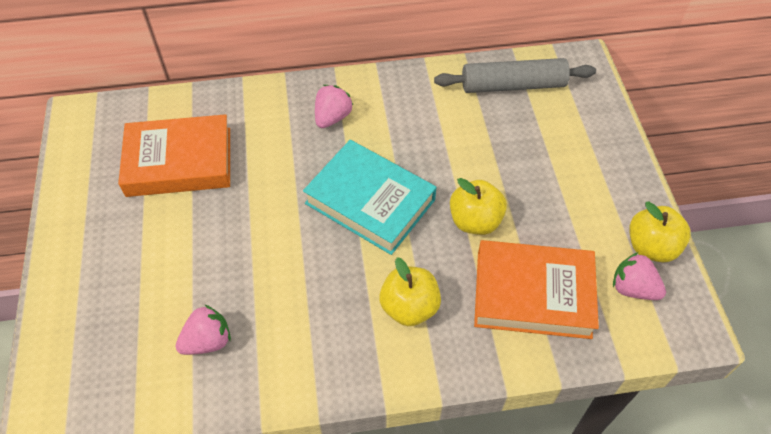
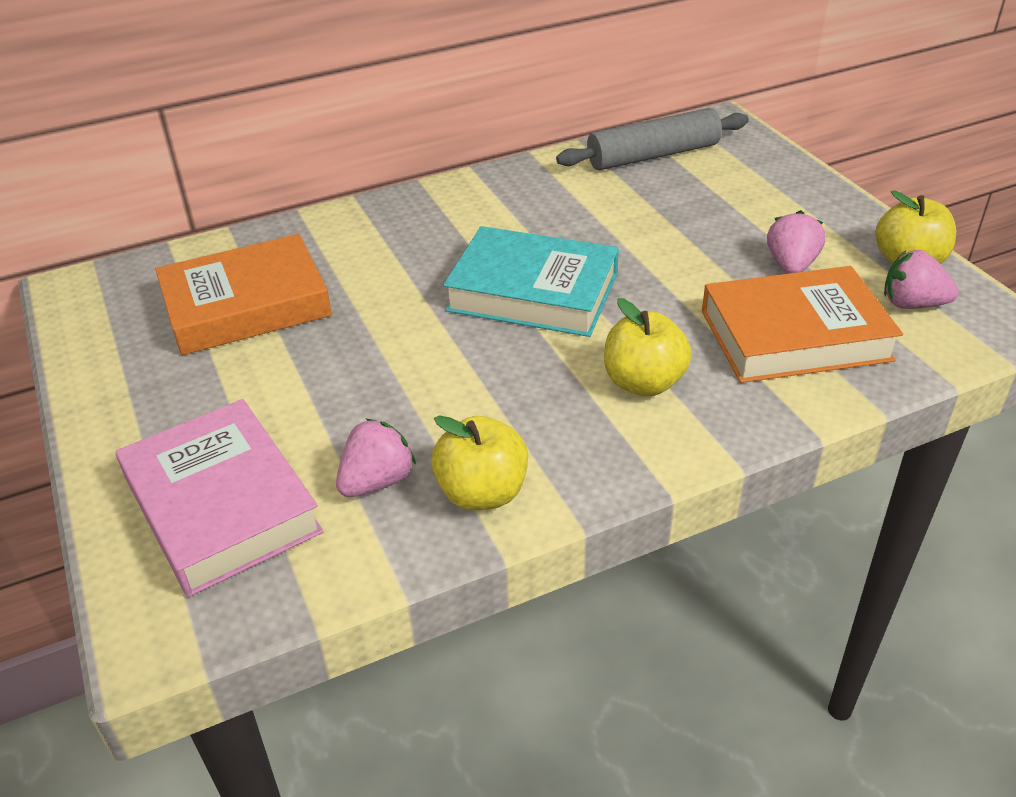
camera: 15 degrees left, 15 degrees down
(110, 331) = (221, 505): none -> pink book
(332, 117) = (440, 224): pink strawberry -> pink strawberry (791, 265)
(475, 221) = (680, 283): yellow apple -> yellow apple (482, 493)

